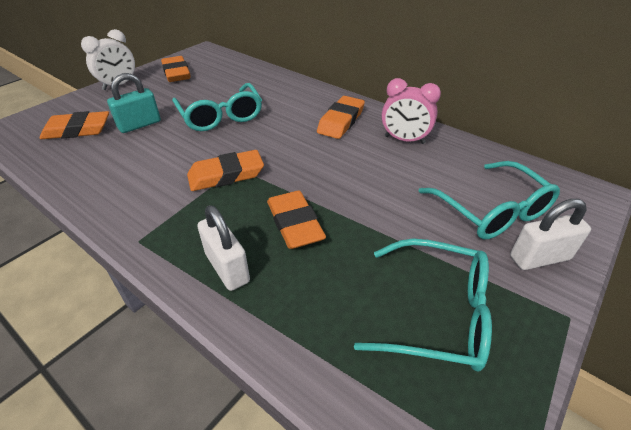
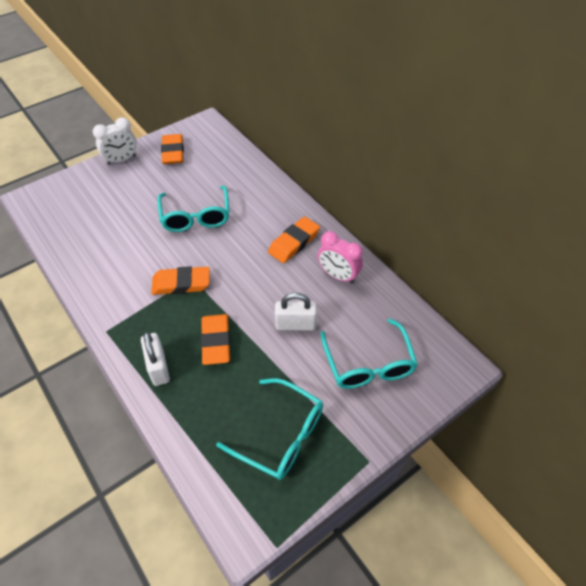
camera: 15 degrees right, 10 degrees up
(77, 130) = (81, 211): orange eraser -> none
(139, 125) = (129, 214): turquoise padlock -> none
(539, 258) = (378, 412): white padlock -> white padlock (295, 324)

